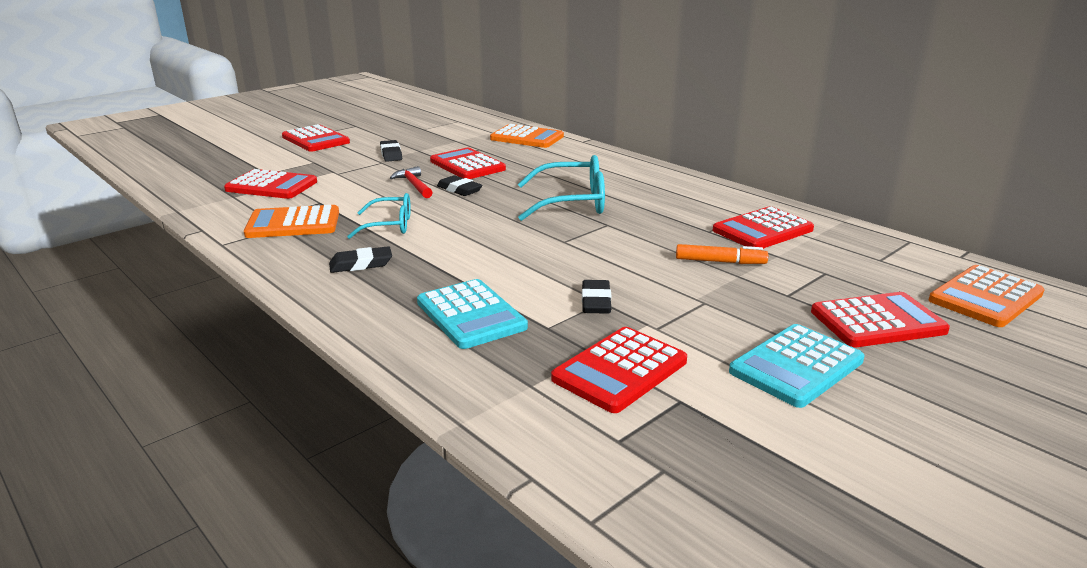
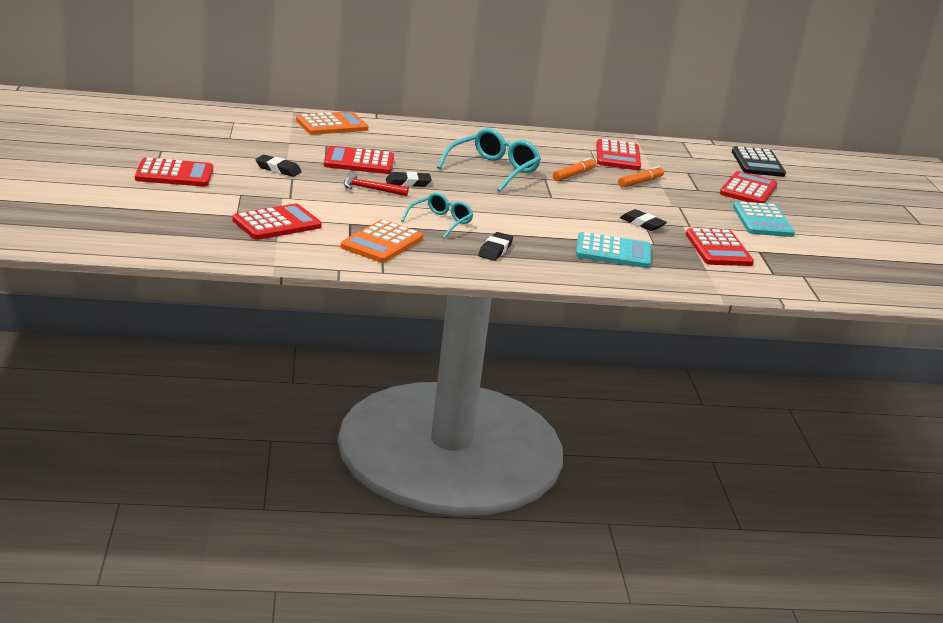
camera: 55 degrees left, 0 degrees up
(651, 230) = (573, 175): none -> orange marker
(985, 297) = (757, 163): orange calculator -> black calculator

